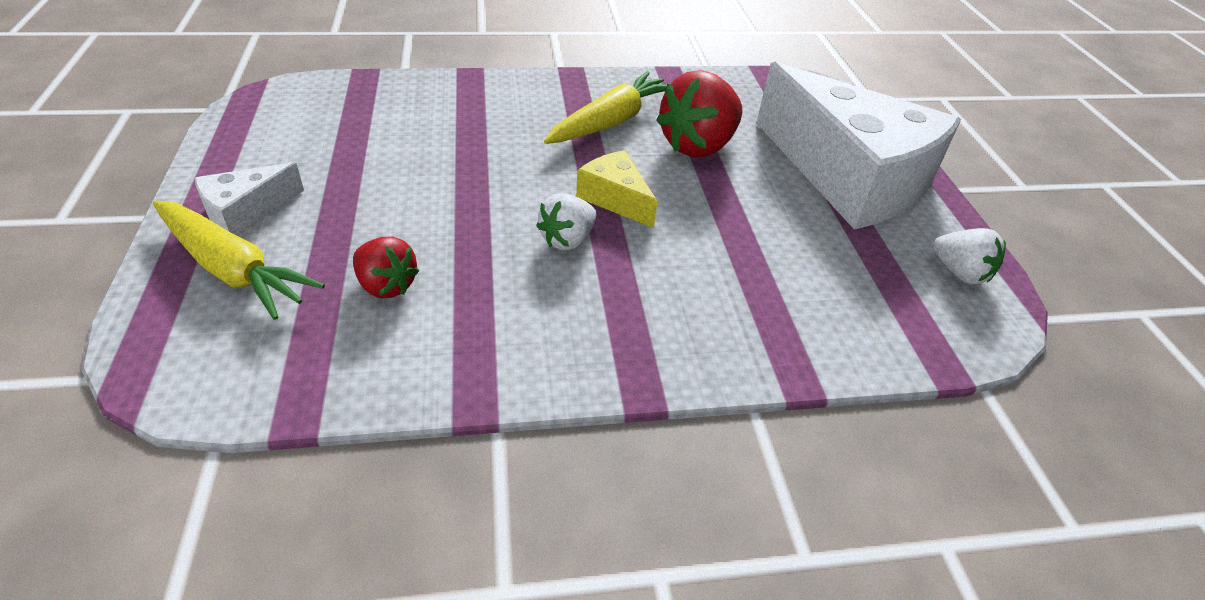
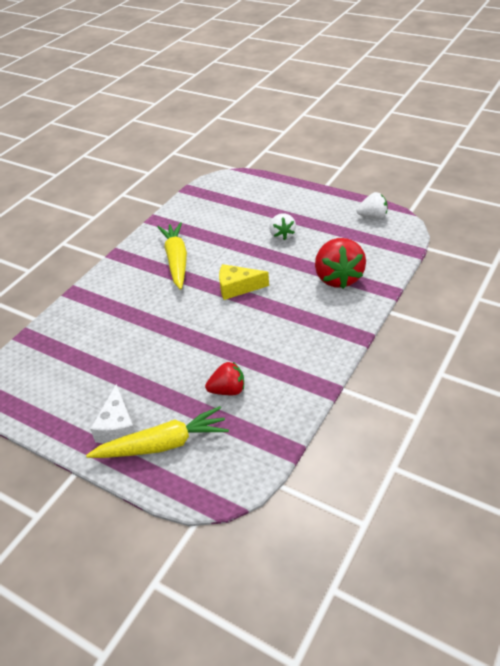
camera: 45 degrees left, 0 degrees up
(567, 240) = (251, 316): white strawberry -> white strawberry (282, 235)
(698, 146) = (225, 242): red strawberry -> red strawberry (338, 278)
(849, 177) = (292, 210): white cheese -> none

